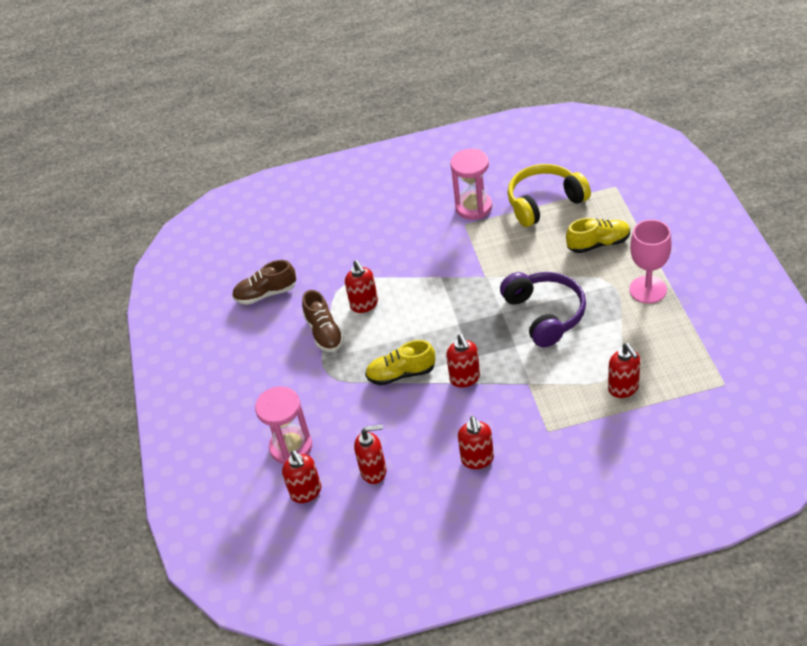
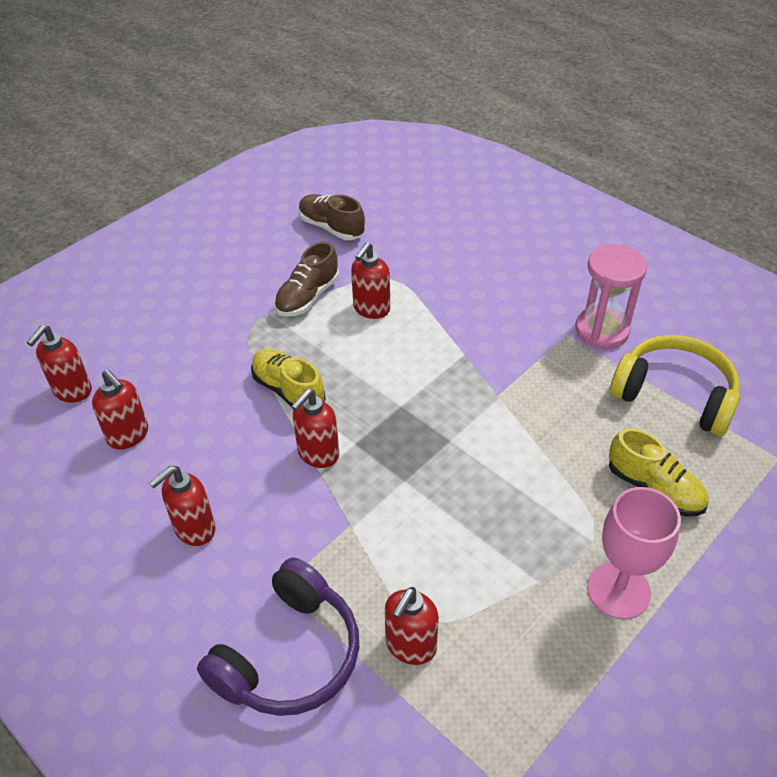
camera: 50 degrees right, 0 degrees up
(291, 447) = (130, 348): pink hourglass -> none
(545, 314) = (481, 487): purple headphones -> purple headphones (289, 655)

